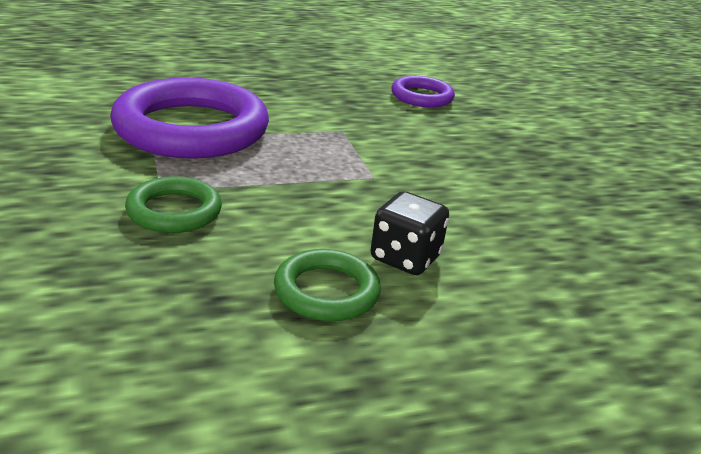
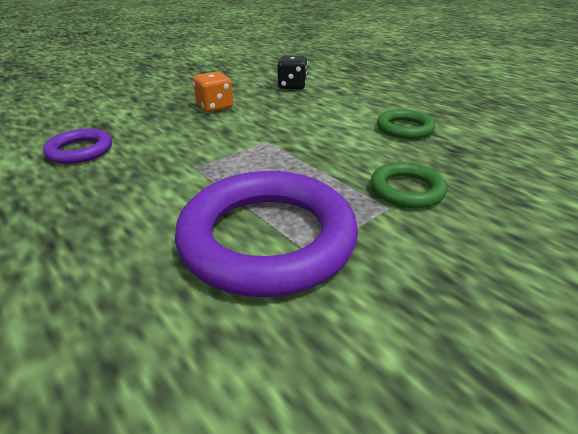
camera: 110 degrees left, 5 degrees up
(405, 258) = (349, 118): black dice -> black dice (292, 86)
(513, 174) = (215, 107): none -> orange dice

